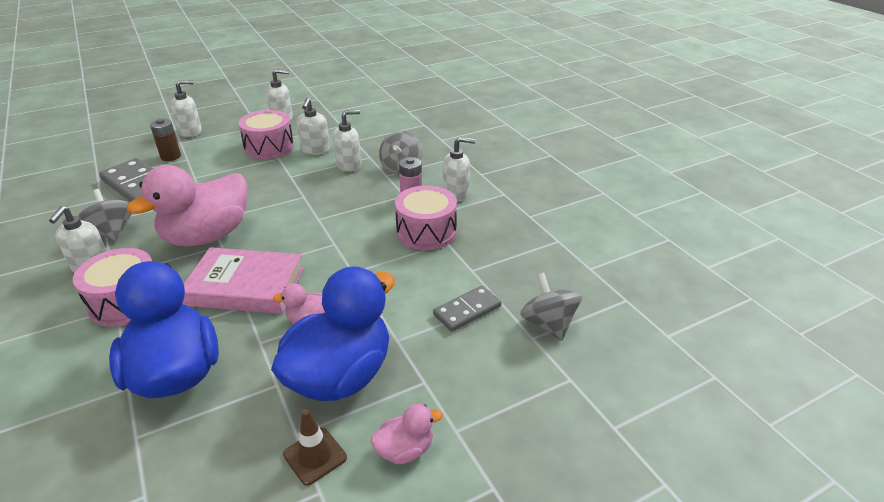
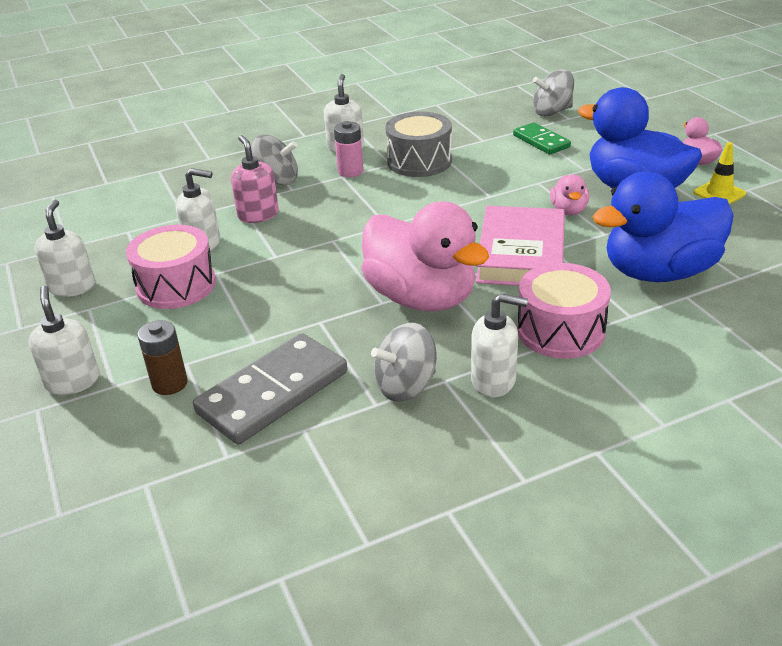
camera: 85 degrees left, 0 degrees up
(315, 456) = (719, 193): brown traffic cone -> yellow traffic cone
(349, 165) = (258, 215): white soap dispenser -> pink soap dispenser
(426, 232) = (419, 161): pink drum -> grey drum
(467, 310) = (541, 141): grey domino -> green domino

